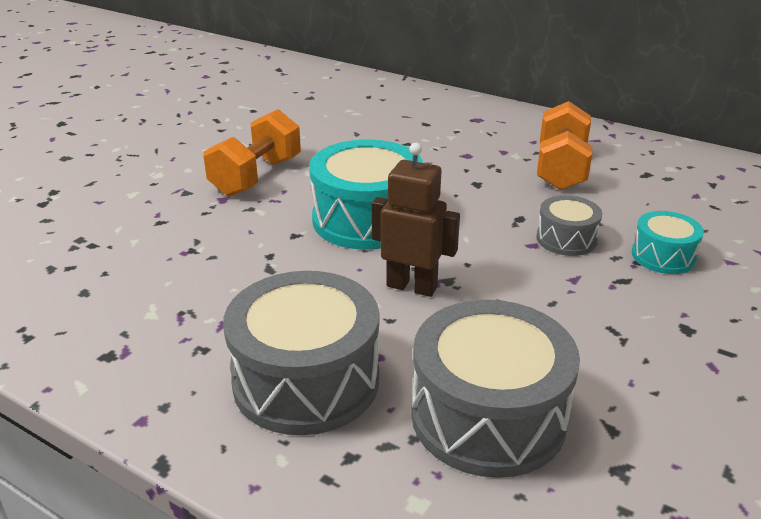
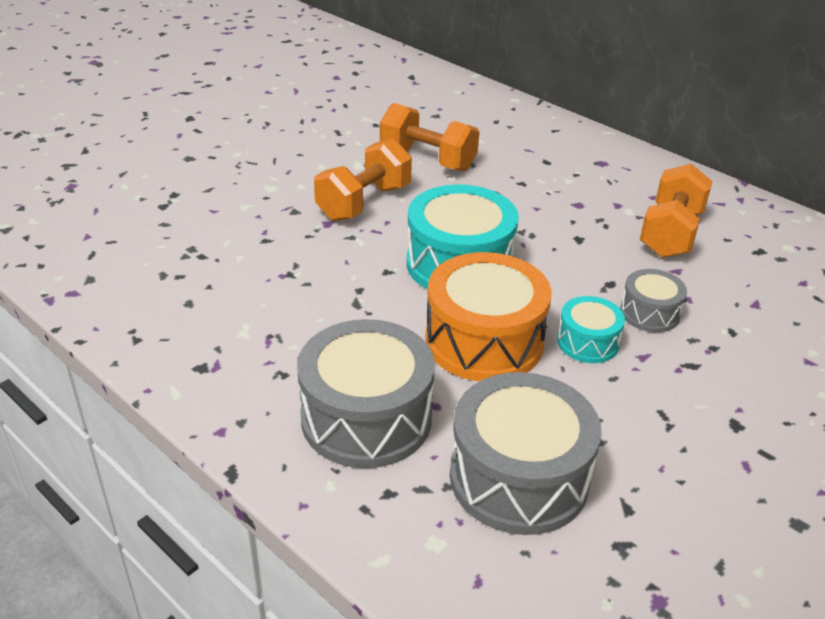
camera: 10 degrees right, 5 degrees up
(311, 133) = (427, 159): none -> orange dumbbell
(412, 286) = (484, 341): brown robot -> orange drum
(663, 256) = (741, 345): turquoise drum -> turquoise drum (587, 342)

